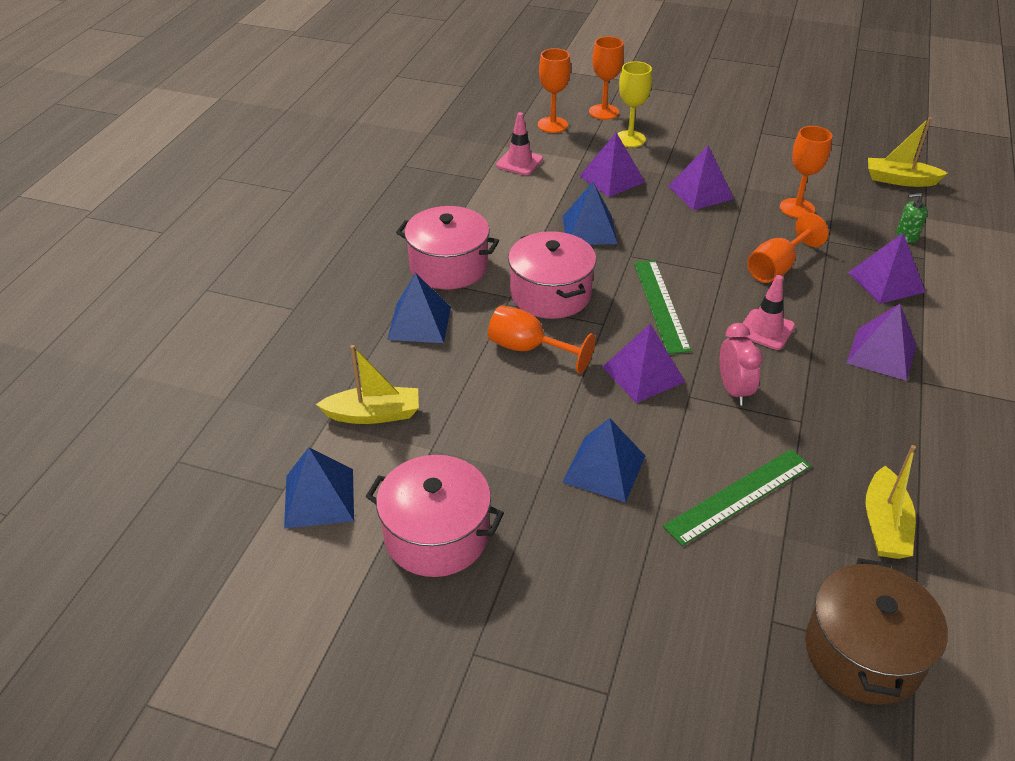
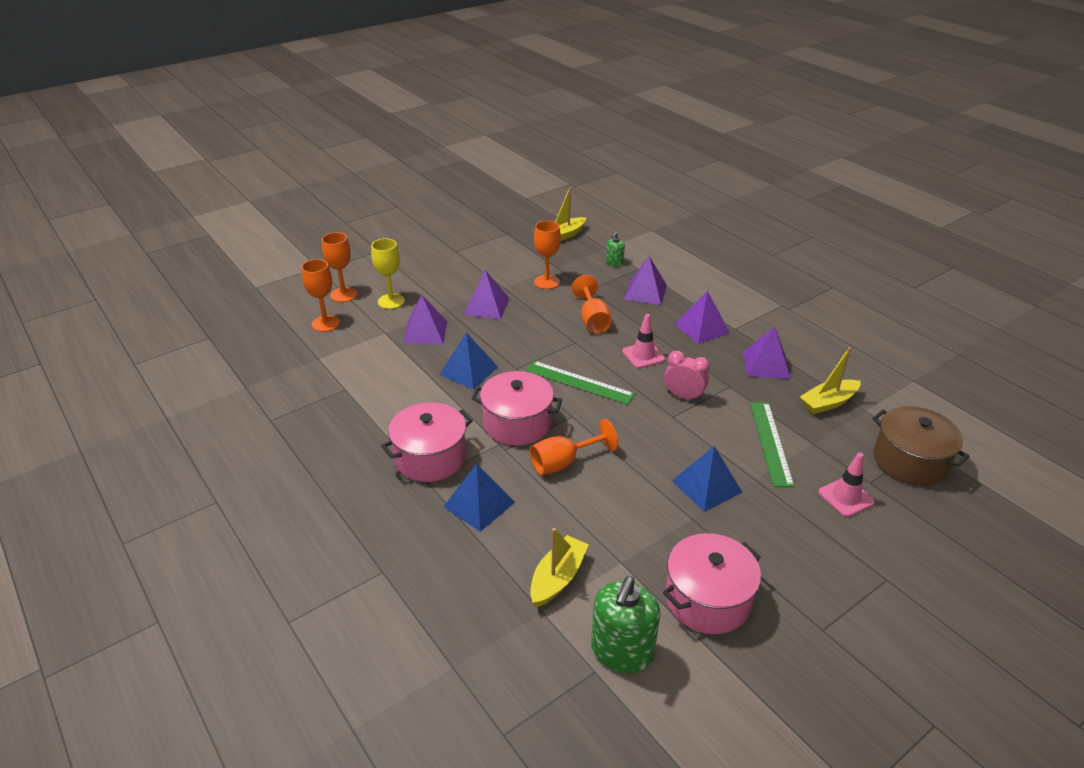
camera: 55 degrees left, 5 degrees down
(319, 498) = (622, 652): blue pyramid -> green soap dispenser
(519, 162) = (349, 361): pink traffic cone -> pink traffic cone (846, 497)
(643, 374) = (636, 424): purple pyramid -> purple pyramid (766, 364)
(884, 524) = (828, 403): yellow boat -> yellow boat turned 105 degrees clockwise

